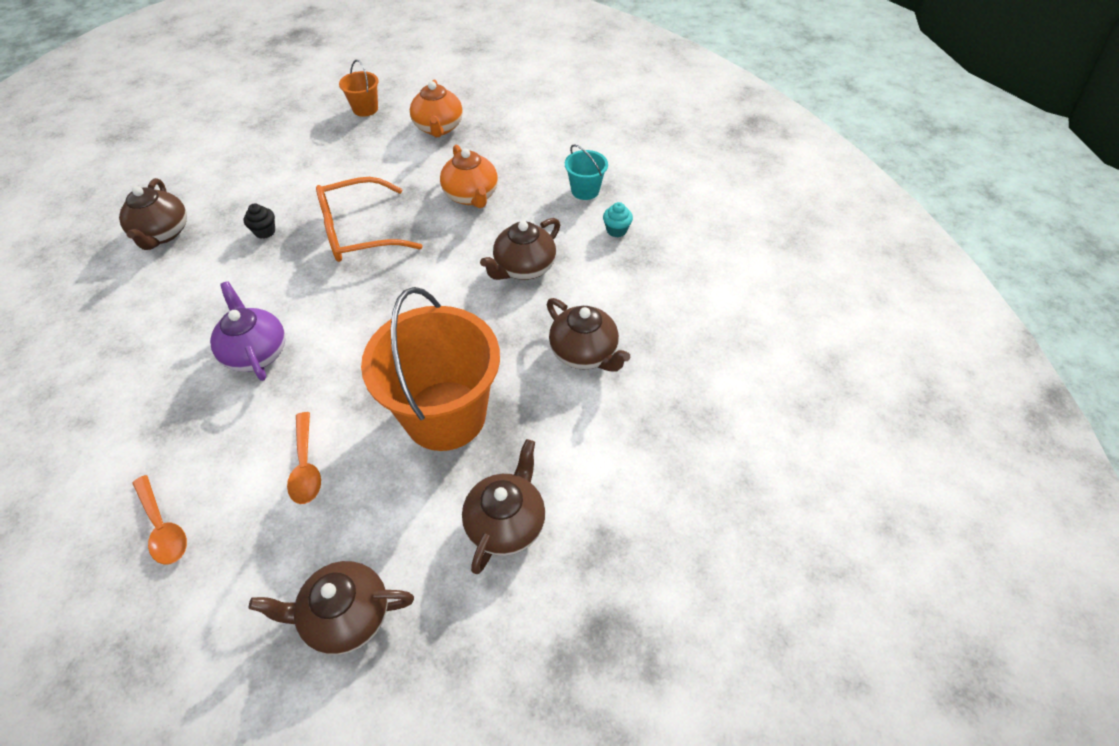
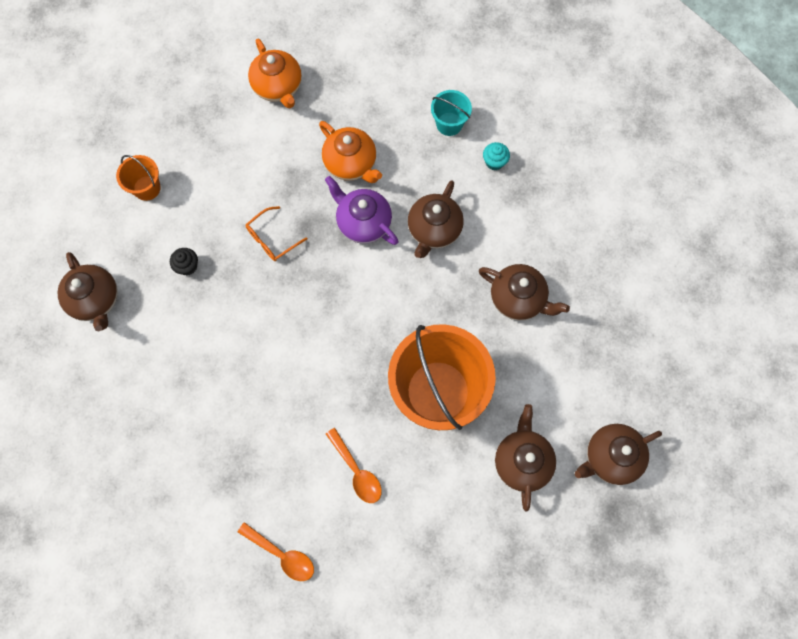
camera: 20 degrees left, 20 degrees up
(256, 352) = (258, 390): purple teapot -> purple teapot (363, 222)
(346, 616) = (447, 566): brown teapot -> brown teapot (611, 457)
(358, 232) = (271, 239): orange glasses -> orange glasses, size x0.53
(365, 109) = (192, 83): orange bucket -> orange bucket (147, 188)

